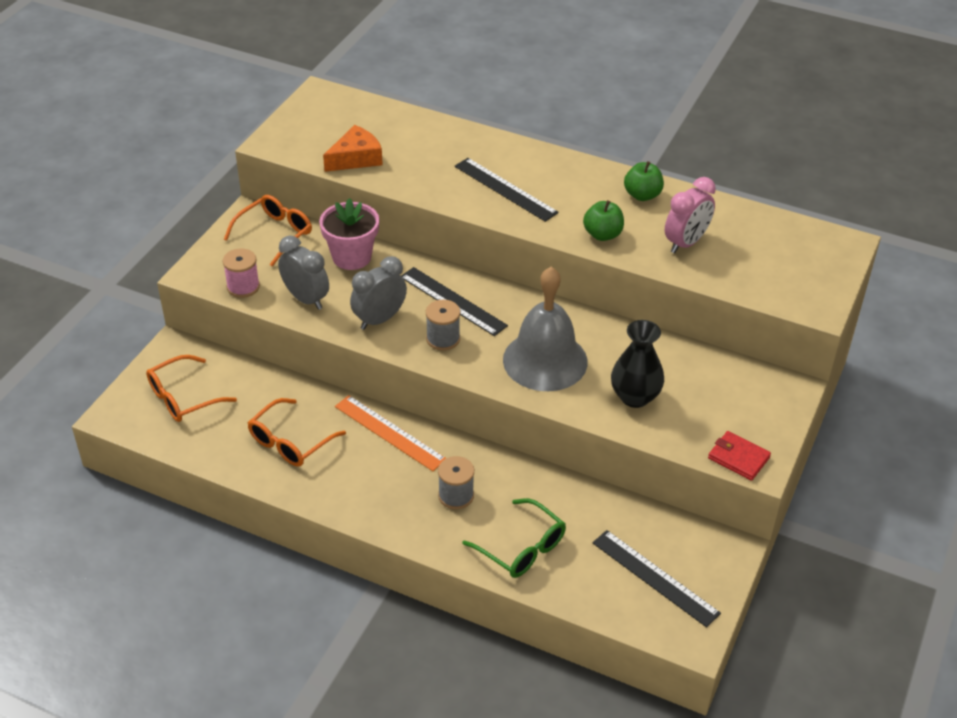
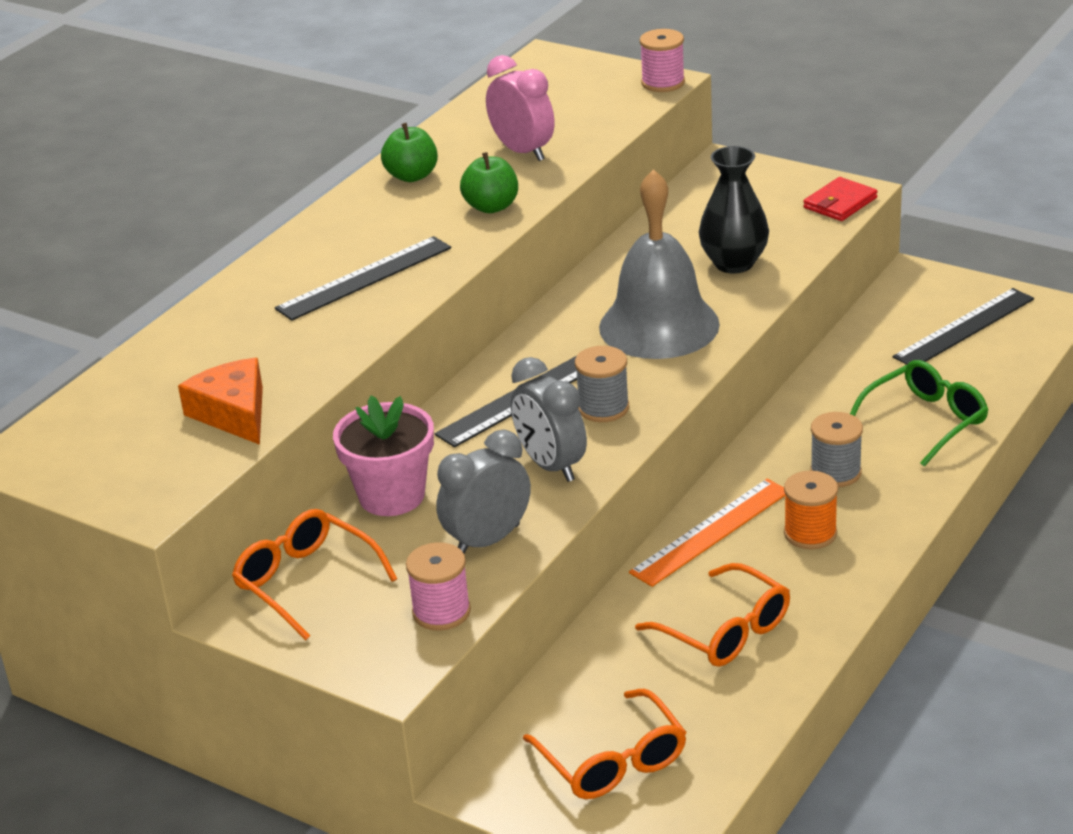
camera: 80 degrees left, 10 degrees down
(387, 482) = (810, 533): none -> orange spool
(815, 309) = (663, 83): none -> pink spool

